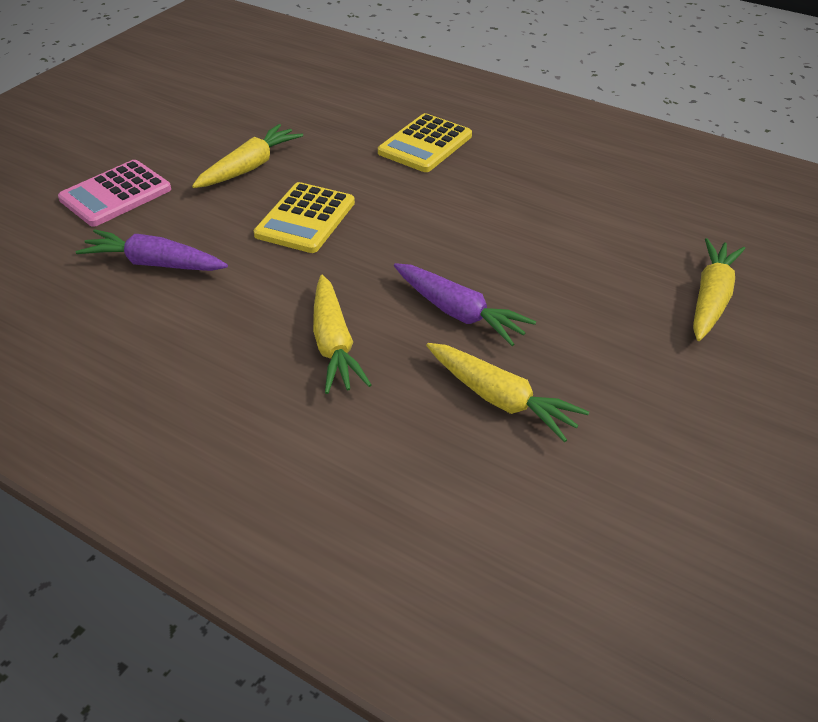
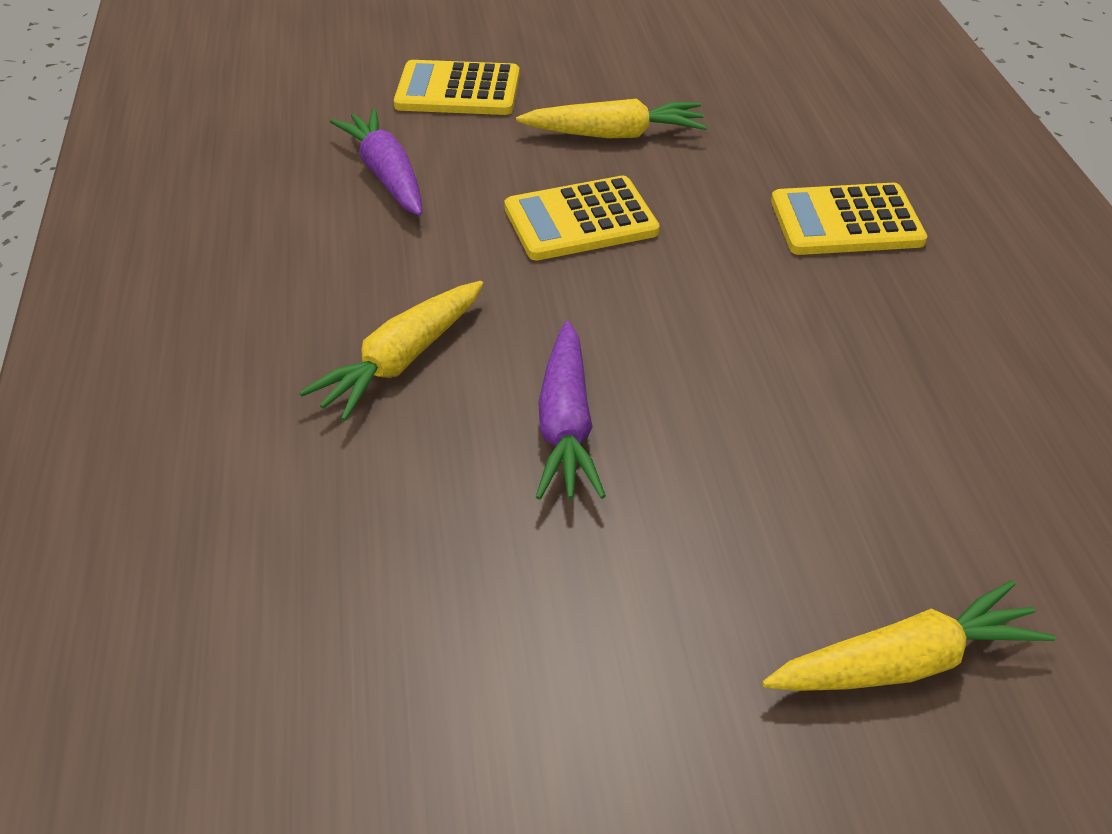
camera: 50 degrees right, 0 degrees up
(115, 194) = (458, 90): pink calculator -> yellow calculator
(500, 399) = (453, 545): yellow carrot -> none

